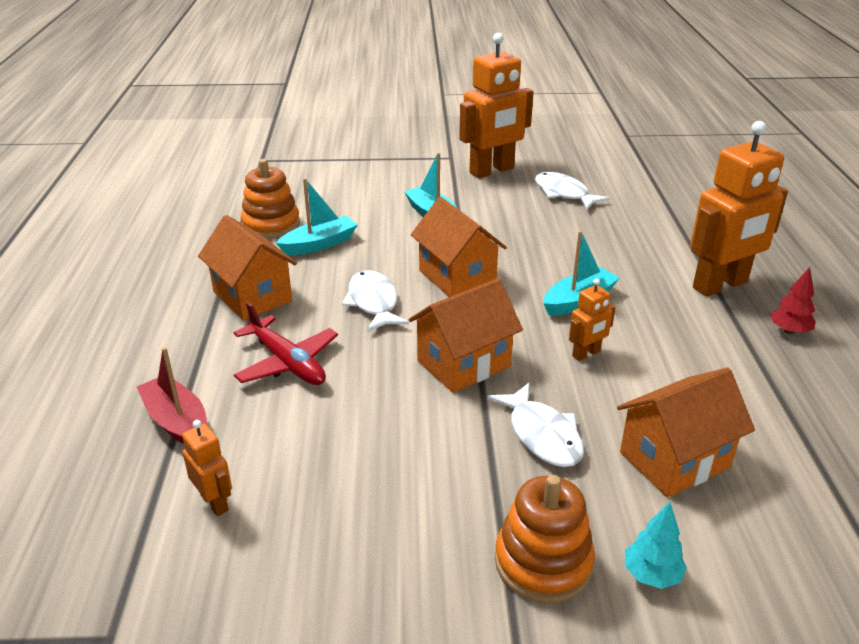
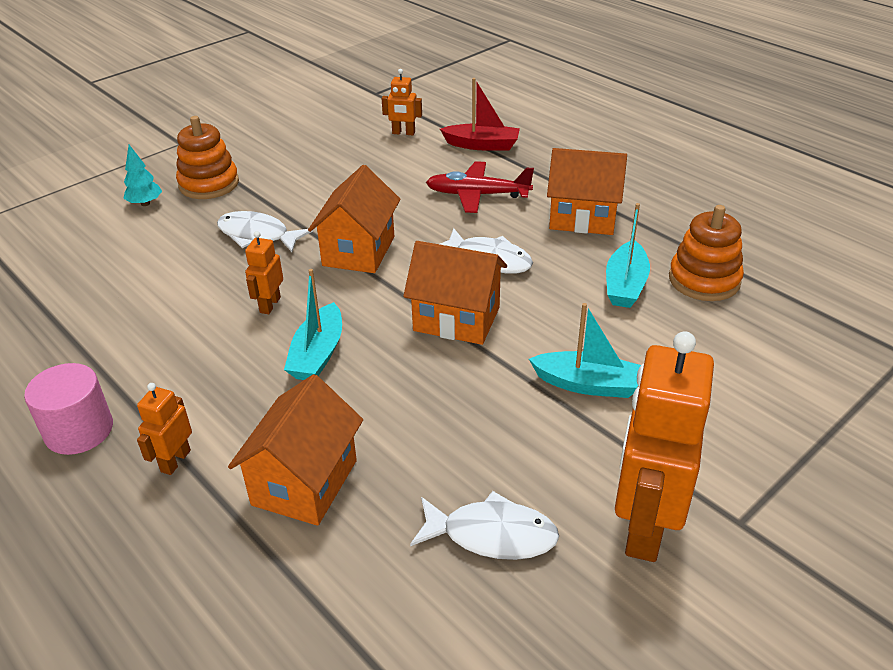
camera: 140 degrees right, 5 degrees up
(674, 460) = (155, 262): orange house -> orange house (305, 482)
(720, 285) = (175, 461): orange robot -> orange robot, size x0.46
(789, 331) = (79, 430): red tree -> pink cylinder

